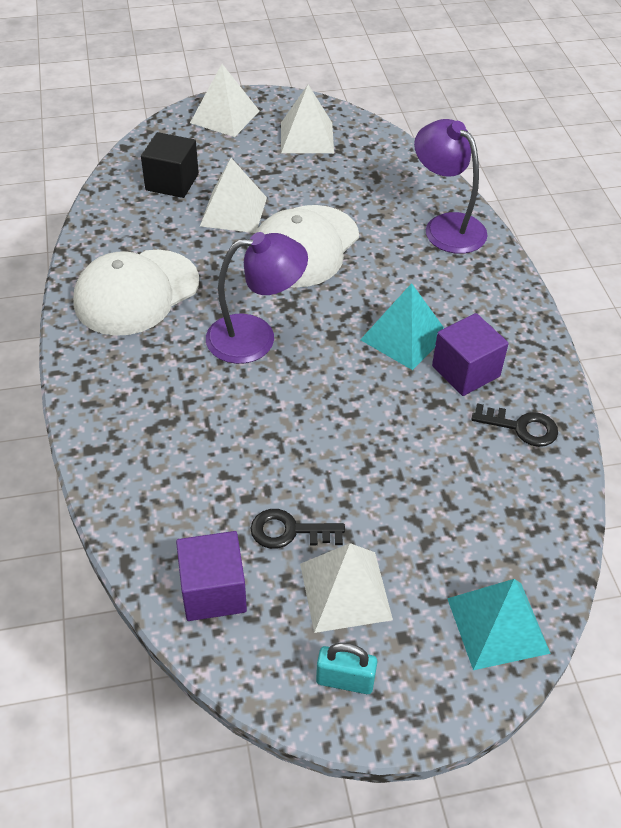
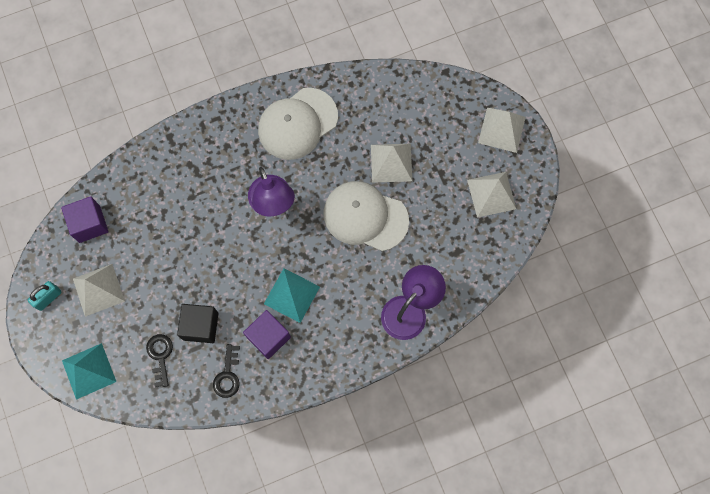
camera: 80 degrees right, 25 degrees up
(136, 293) = (297, 124): white cap -> white cap turned 75 degrees counterclockwise
(172, 182) = (413, 114): black cube -> black cube (200, 326)
(289, 531) = (131, 254): black key -> black key (160, 356)
(345, 680) = (48, 298): turquoise padlock -> turquoise padlock turned 45 degrees clockwise

